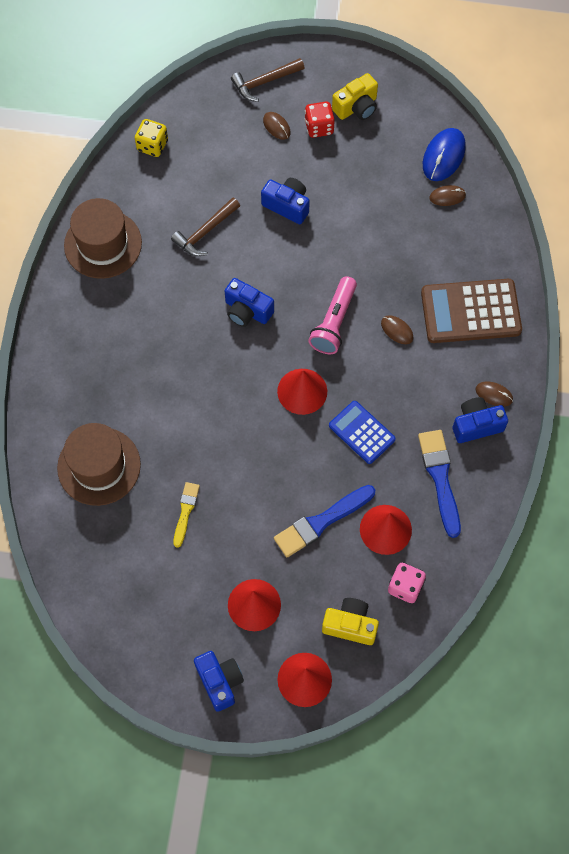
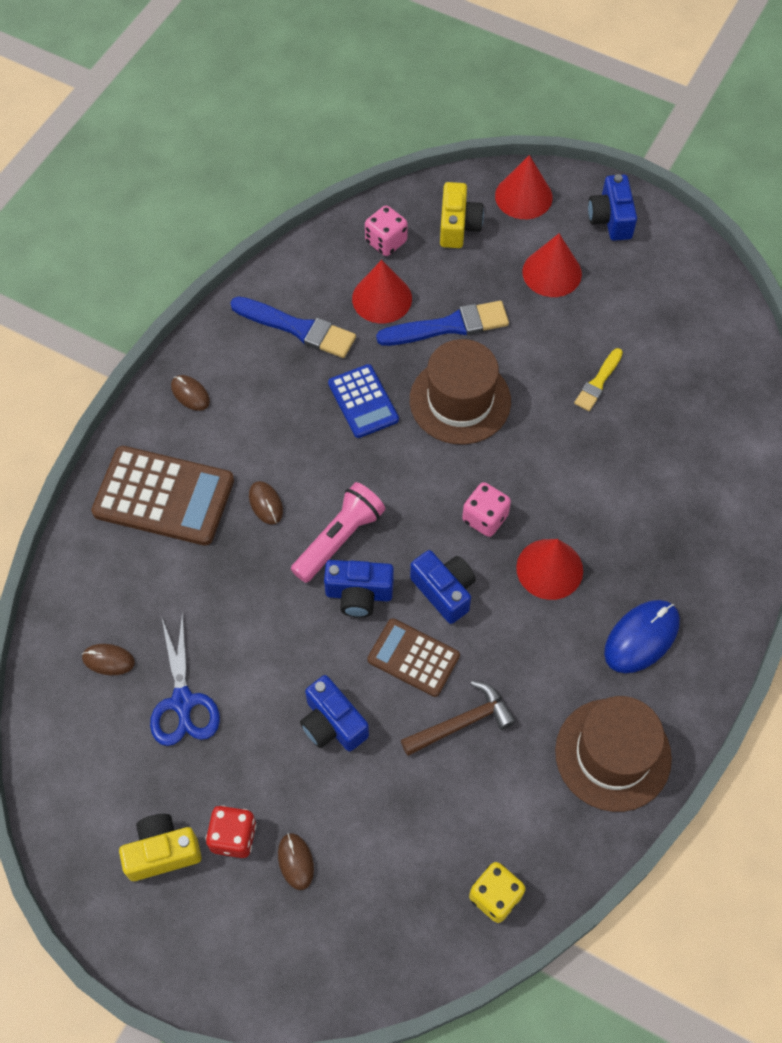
camera: 160 degrees left, 5 degrees down
(99, 466) = (688, 462): brown hat -> brown hat (460, 400)
(237, 371) = (485, 518): none -> pink dice
(251, 261) = (413, 658): none -> brown calculator
(264, 82) = (282, 952): brown hammer -> none
(302, 391) = (413, 469): red cone -> red cone (549, 569)
(350, 625) = (458, 226): yellow camera -> yellow camera turned 120 degrees counterclockwise
(387, 188) = (183, 702): none -> blue scissors
(440, 478) = (298, 328): blue brush -> blue brush turned 75 degrees counterclockwise
(443, 156) = (80, 723): blue mouse -> blue mouse (641, 637)
(476, 425) = (228, 368): blue camera -> blue camera (359, 594)

